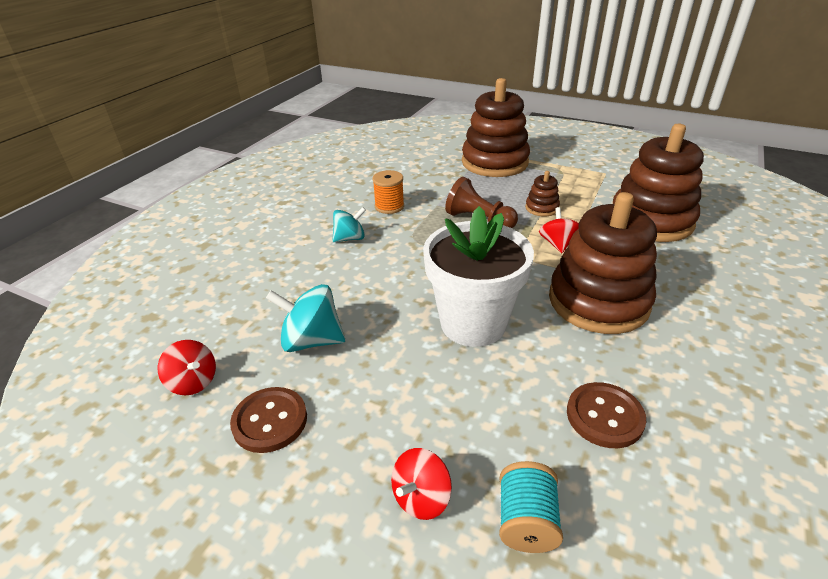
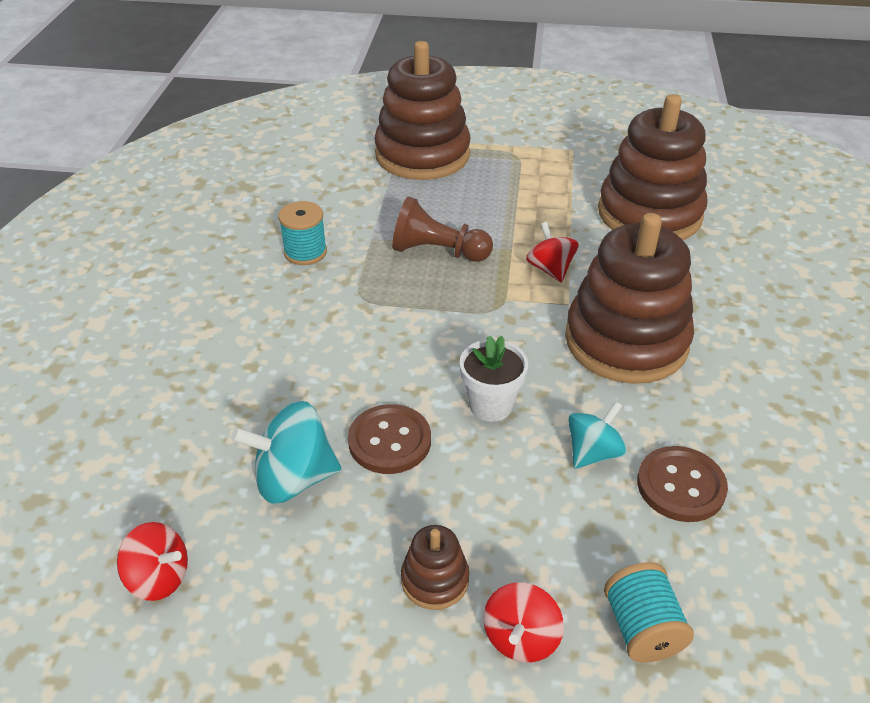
camera: 20 degrees left, 5 degrees up
(270, 421) = (294, 600): brown button -> brown button (389, 441)
(350, 238) = (273, 314): turquoise spinning top -> turquoise spinning top (593, 453)
(389, 206) = (305, 252): orange spool -> turquoise spool
(473, 323) = (491, 405): white flower pot -> white flower pot, size x0.51
(541, 208) = (512, 218): brown stacking toy -> brown stacking toy (435, 580)

